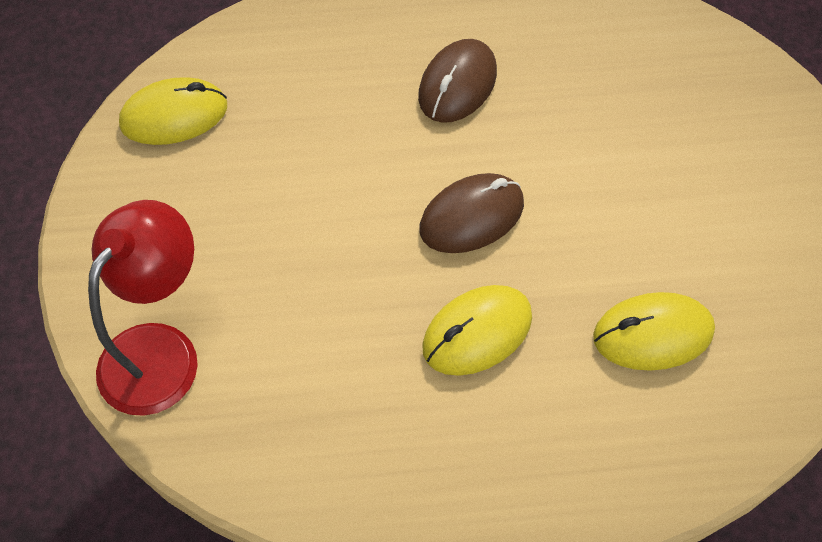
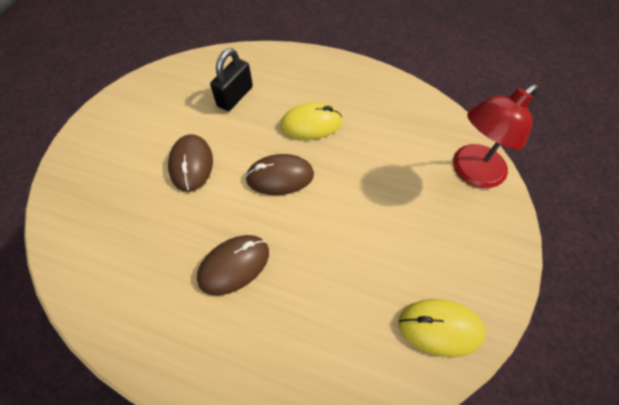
camera: 155 degrees left, 0 degrees up
(618, 181) = (191, 164): none -> brown mouse
(652, 334) = (235, 96): yellow mouse -> black padlock

